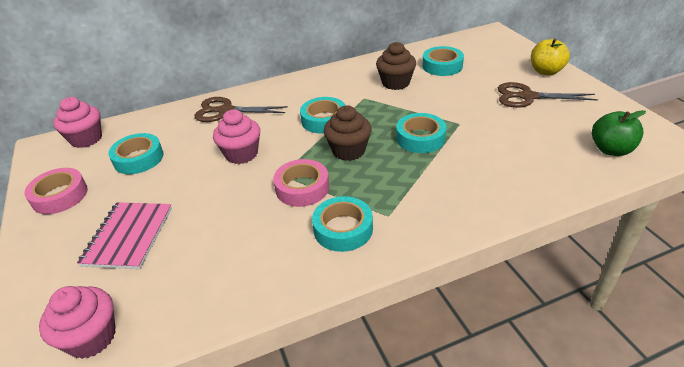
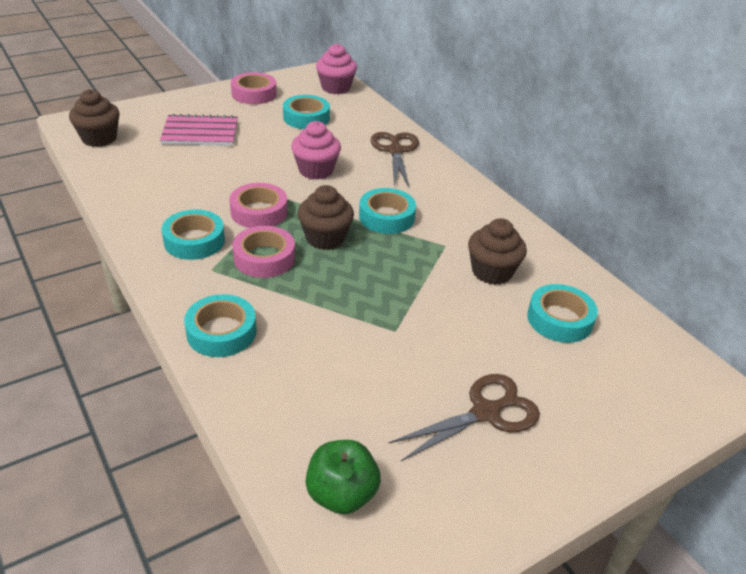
camera: 75 degrees right, 0 degrees up
(91, 337) = (99, 138): pink cupcake -> brown cupcake
(373, 184) = (264, 258): none -> pink tape
(420, 138) = (355, 293): turquoise tape -> turquoise tape (221, 332)
(528, 97) = (485, 413): brown scissors -> brown scissors turned 60 degrees clockwise
(546, 71) = (584, 450): yellow apple -> none

